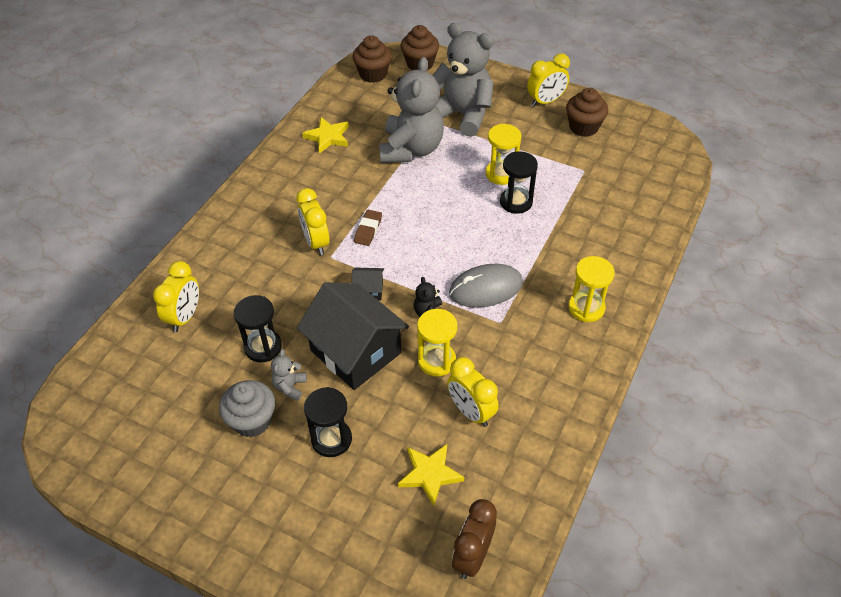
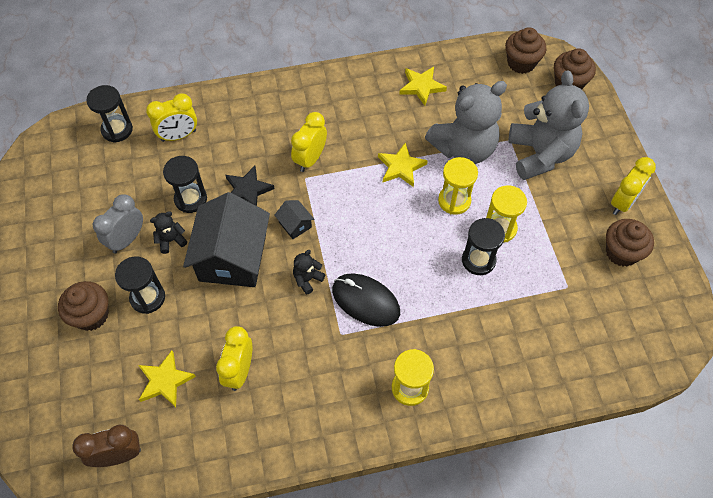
camera: 50 degrees right, 10 degrees up
(121, 360) = (117, 130): none -> black hourglass
(252, 421) = (127, 239): grey cupcake -> grey clock
(290, 387) = (171, 240): grey teddy bear -> black teddy bear
(299, 302) = (247, 190): none -> black star
(304, 497) = (91, 315): none -> brown cupcake
(368, 230) = (352, 181): brown eraser -> none
(387, 193) = (401, 167): none -> yellow star
(437, 361) = (267, 316): yellow hourglass -> yellow hourglass (454, 201)
(485, 288) = (365, 301): grey mouse -> black mouse
(545, 101) = (622, 202): yellow clock -> yellow clock turned 75 degrees counterclockwise

